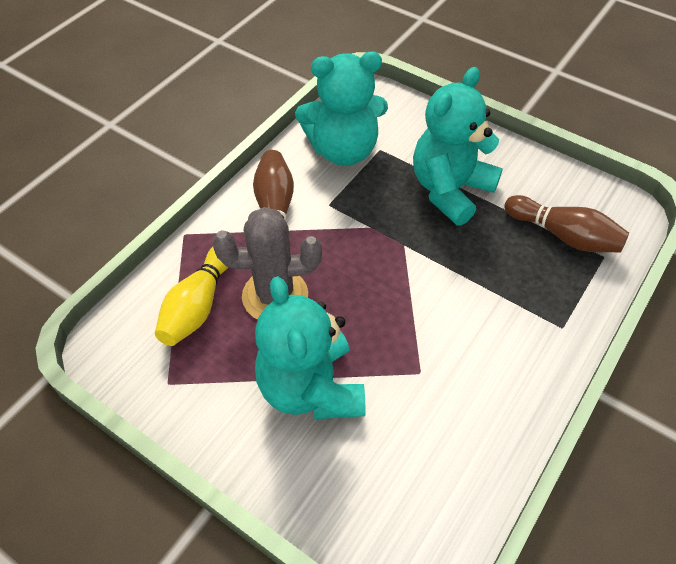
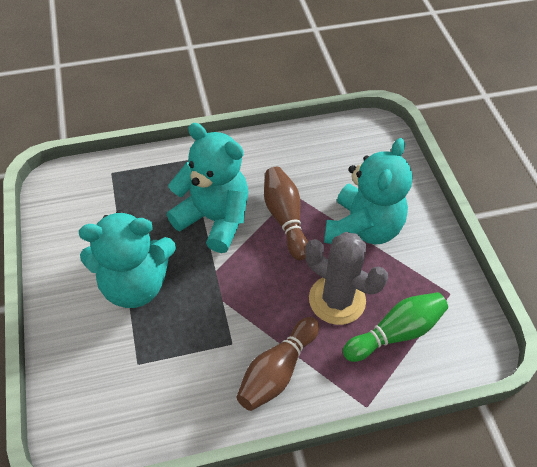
camera: 140 degrees left, 0 degrees up
(198, 305) = (395, 333): yellow bowling pin -> green bowling pin
(343, 150) = (166, 388): turquoise teddy bear -> turquoise teddy bear (214, 219)
(563, 235) = (113, 200): brown bowling pin -> brown bowling pin (285, 218)

